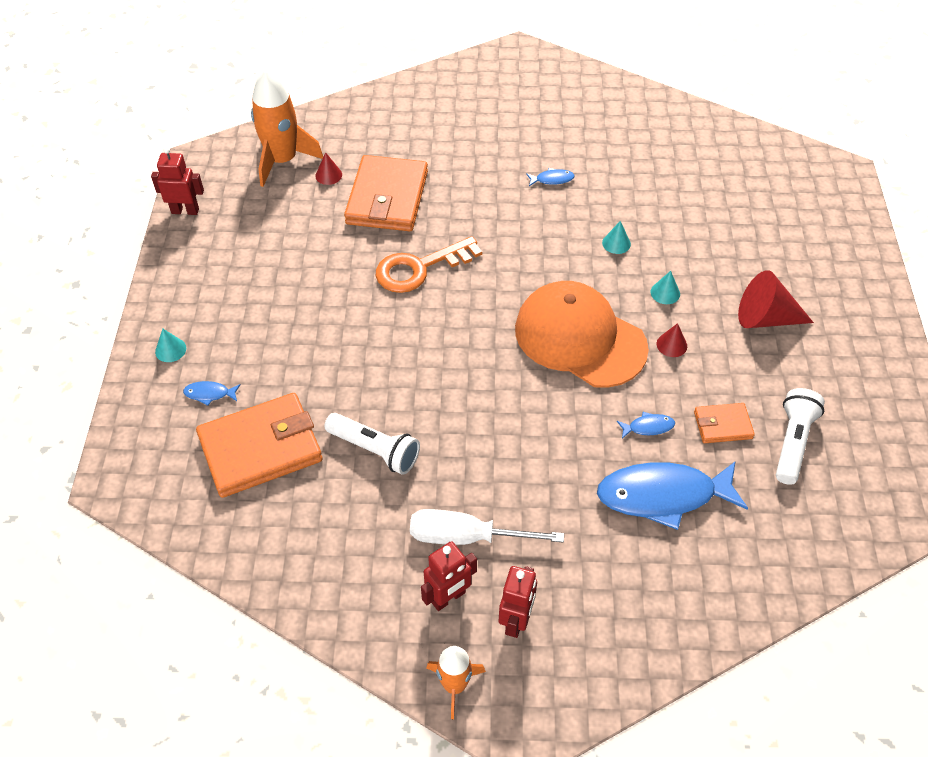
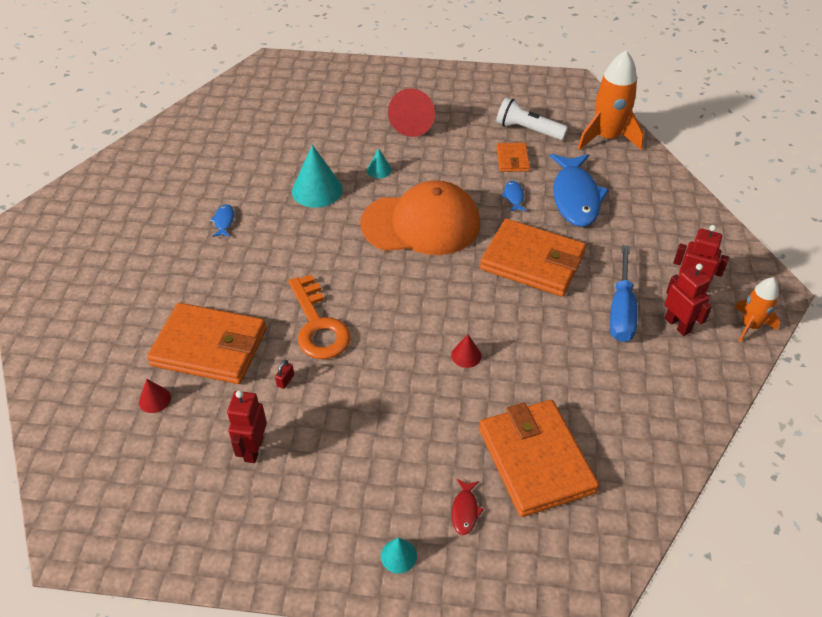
camera: 85 degrees left, 5 degrees down
(185, 211) = (167, 554): red robot -> red robot (253, 449)
(210, 394) = (465, 510): blue fish -> red fish
(283, 160) = (112, 446): orange rocket -> orange rocket (607, 137)
(351, 254) = (285, 380): none -> red padlock
(375, 450) = (537, 368): white flashlight -> none
(467, 537) = (621, 310): white screwdriver -> blue screwdriver
(535, 446) = (532, 262): none -> orange wallet
(580, 338) = (421, 224): orange cap -> orange cap turned 135 degrees counterclockwise
(616, 243) = (317, 190): turquoise cone -> turquoise cone, size x2.00
(671, 345) = (434, 174): red cone -> red cone (466, 355)

